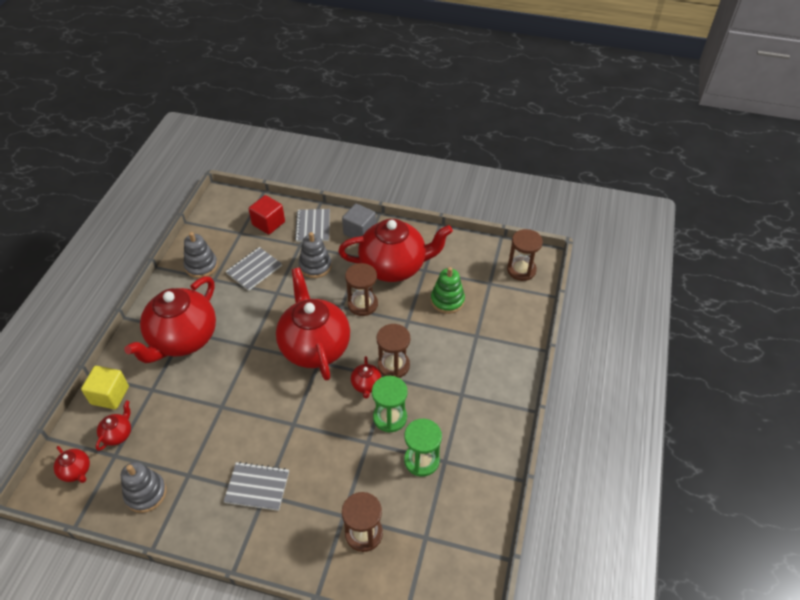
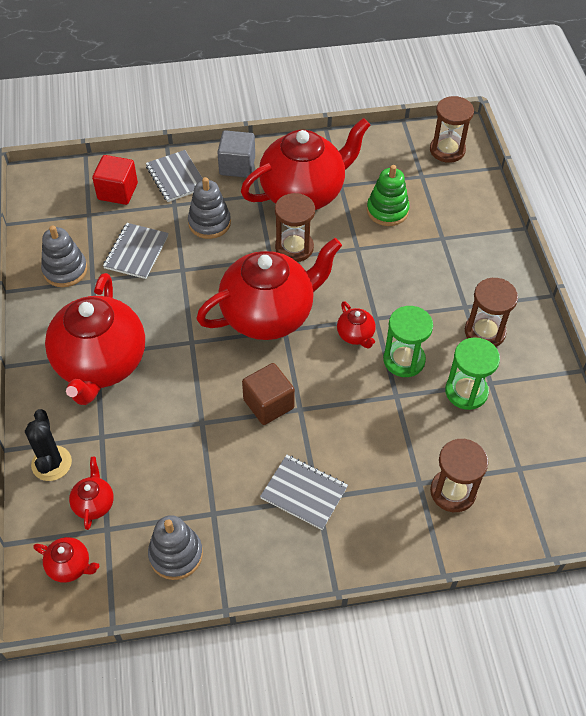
camera: 25 degrees left, 5 degrees up
(110, 395) = (51, 463): yellow cube -> black cactus
(257, 487) = (304, 493): grey notebook -> grey notebook turned 45 degrees clockwise
(274, 411) = (268, 404): none -> brown cube
(315, 346) = (269, 314): red teapot -> red teapot turned 105 degrees clockwise
(393, 365) = (372, 303): brown hourglass -> brown hourglass (484, 332)

